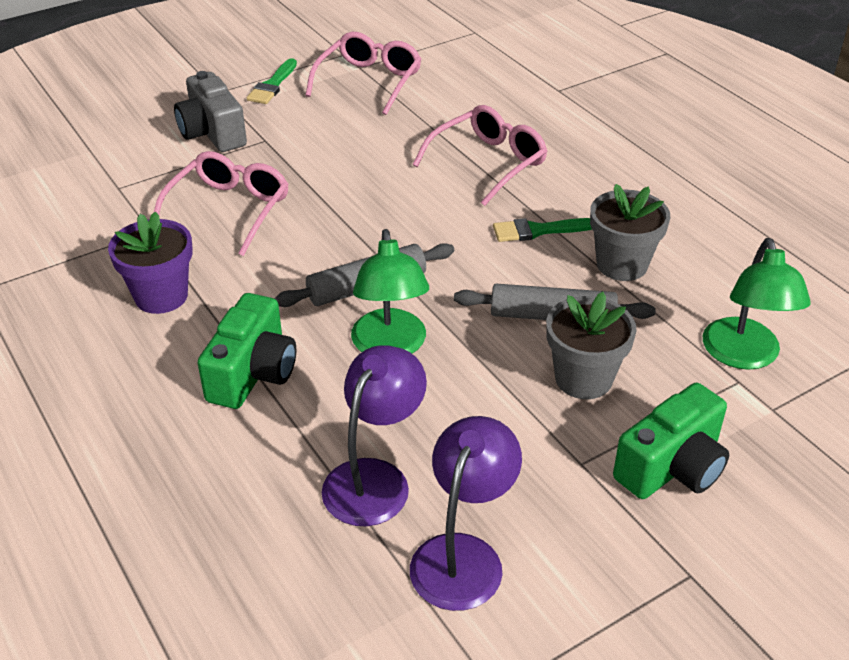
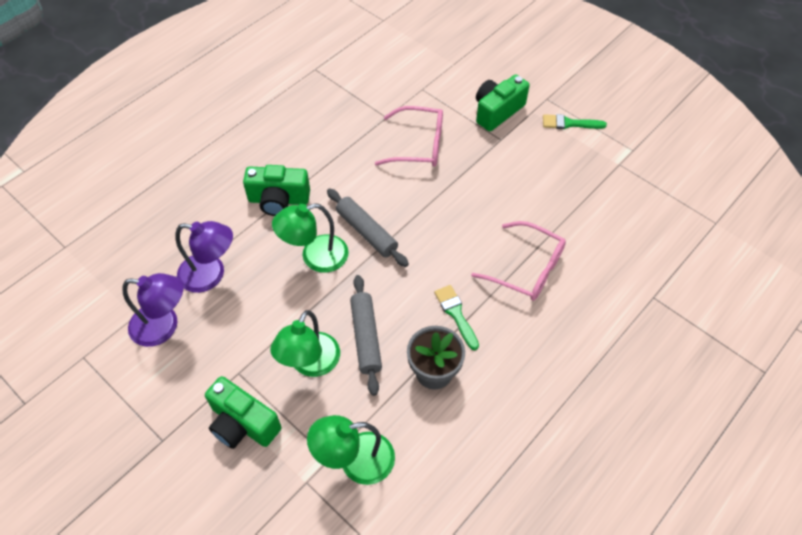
camera: 75 degrees right, 15 degrees up
(161, 296) = (330, 141): purple flower pot -> none
(212, 133) = (497, 111): grey camera -> green camera
(369, 81) = (602, 174): pink glasses -> none
(583, 379) = (310, 364): grey flower pot -> green lamp

